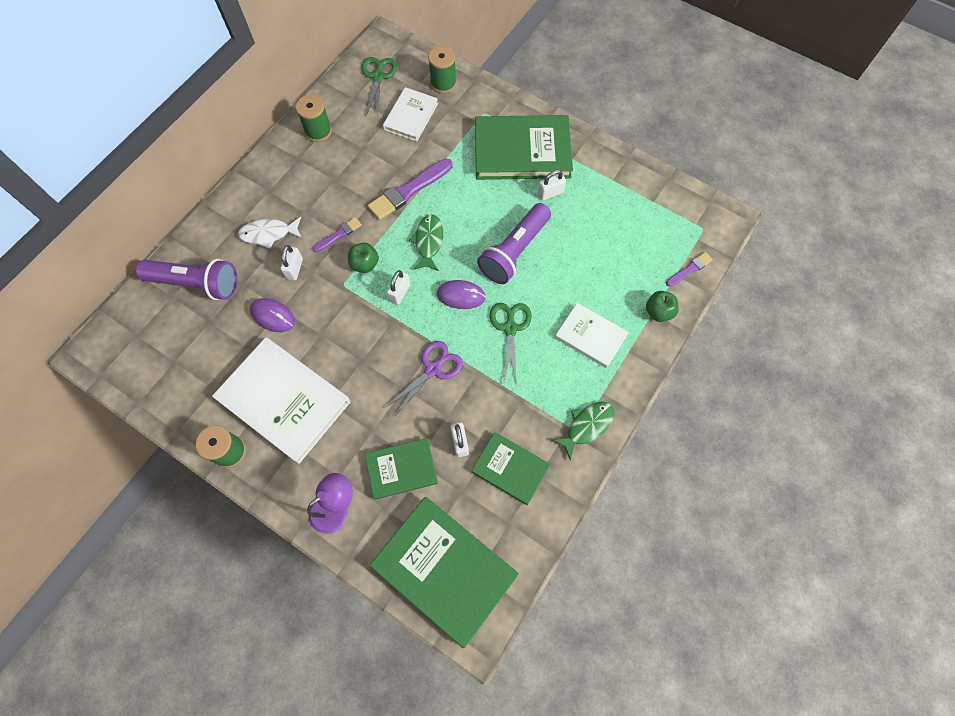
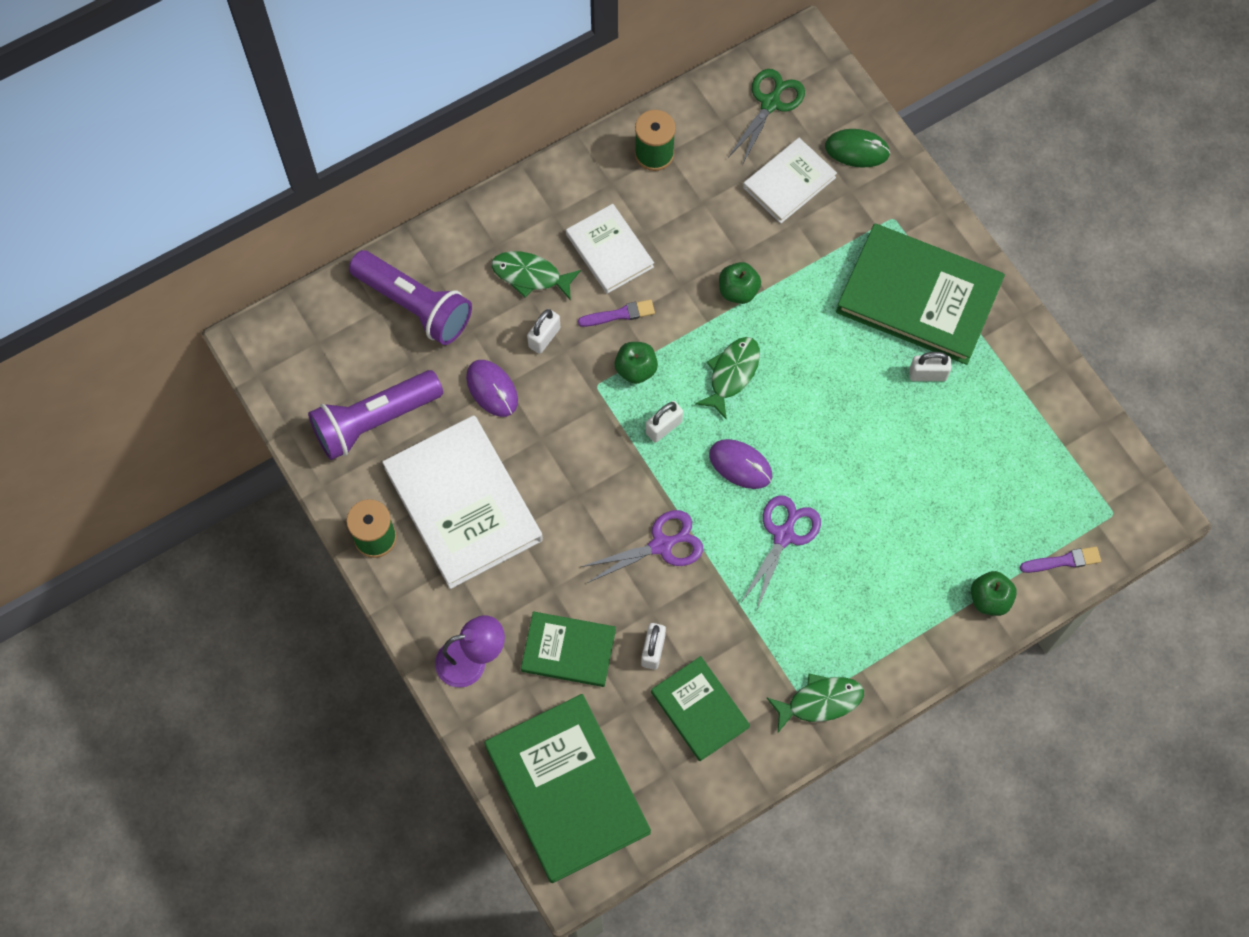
camera: 25 degrees right, 0 degrees up
(269, 234) = (530, 275): white fish -> green fish
(409, 190) = (738, 291): purple brush -> green apple
(443, 83) = (857, 150): green spool -> green mouse
(510, 328) = (784, 535): green scissors -> purple scissors
(514, 252) = (838, 436): purple flashlight -> purple flashlight (374, 421)
(590, 336) = (882, 592): white book -> white book (609, 251)

